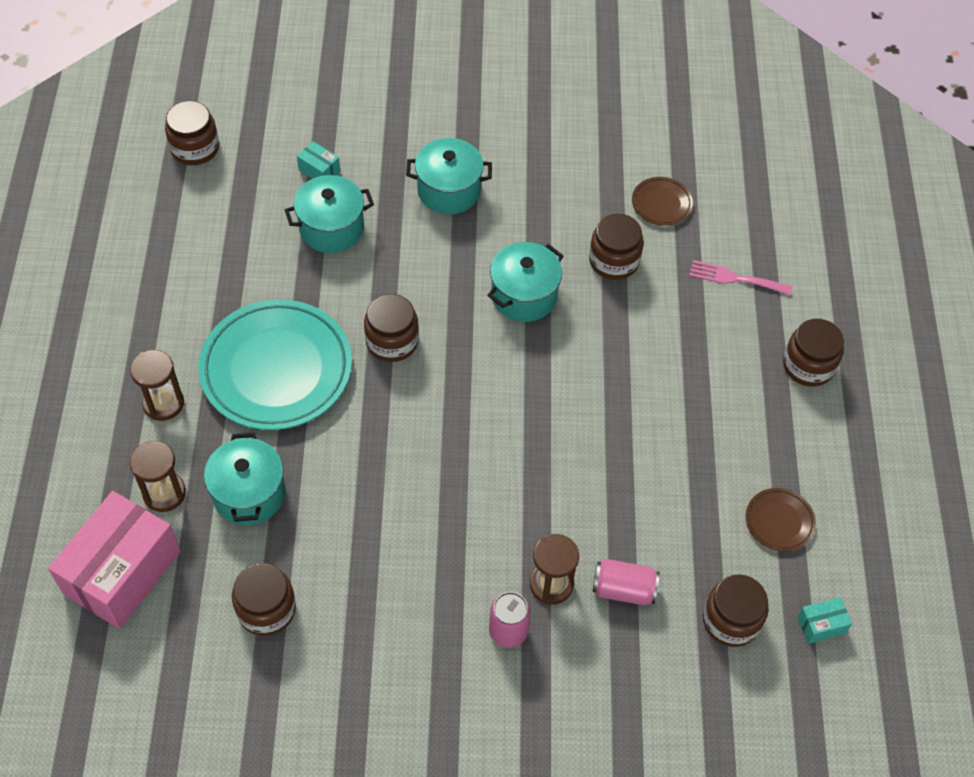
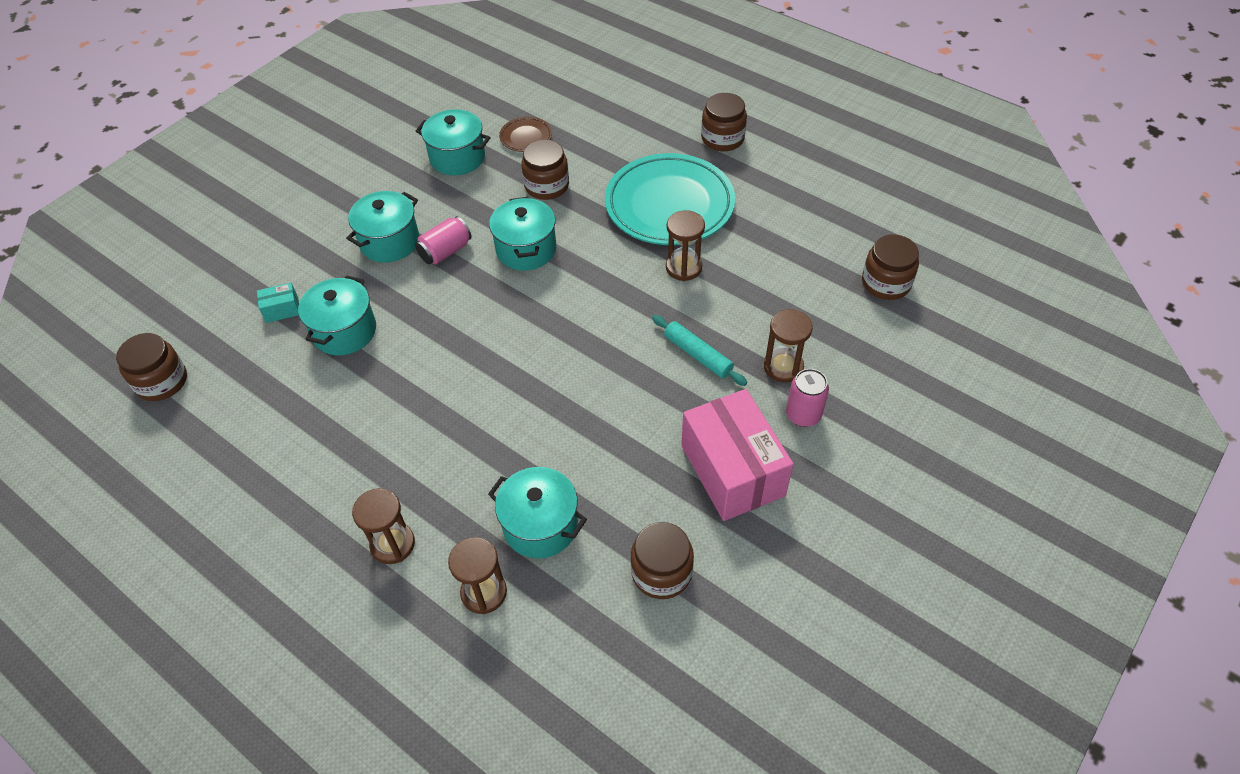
camera: 50 degrees left, 5 degrees down
(122, 572) = (535, 672): pink box -> pink box (732, 470)
(276, 369) = (439, 441): turquoise plate -> turquoise plate (669, 205)
(392, 341) = (488, 349): brown jar -> none
(510, 506) = (698, 355): none -> turquoise rolling pin
(588, 170) = (457, 157): none -> turquoise pot
(606, 433) = (683, 267): none -> brown hourglass
(623, 590) = (819, 328): pink can -> pink can (446, 251)
(735, 278) = (622, 135): pink fork -> none
(779, 521) = (828, 217): brown plate -> none
(821, 625) = (922, 240): turquoise box -> none

